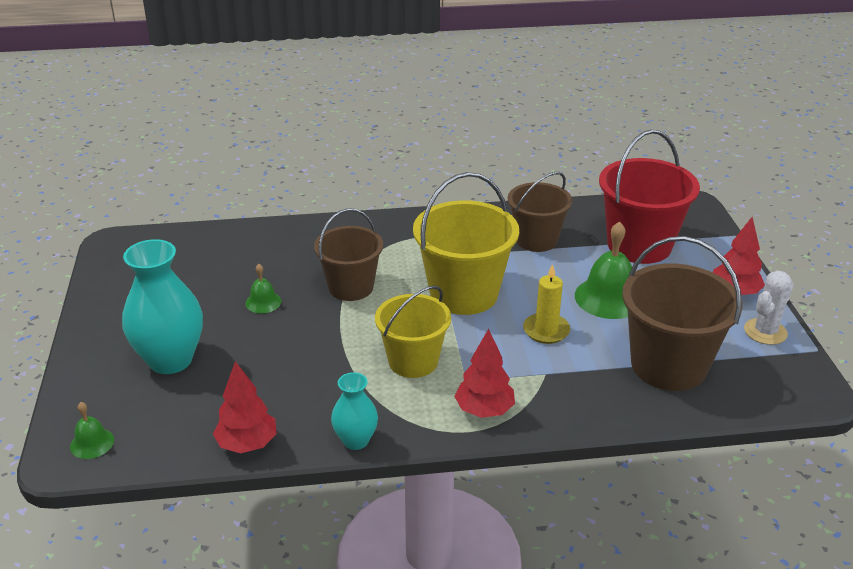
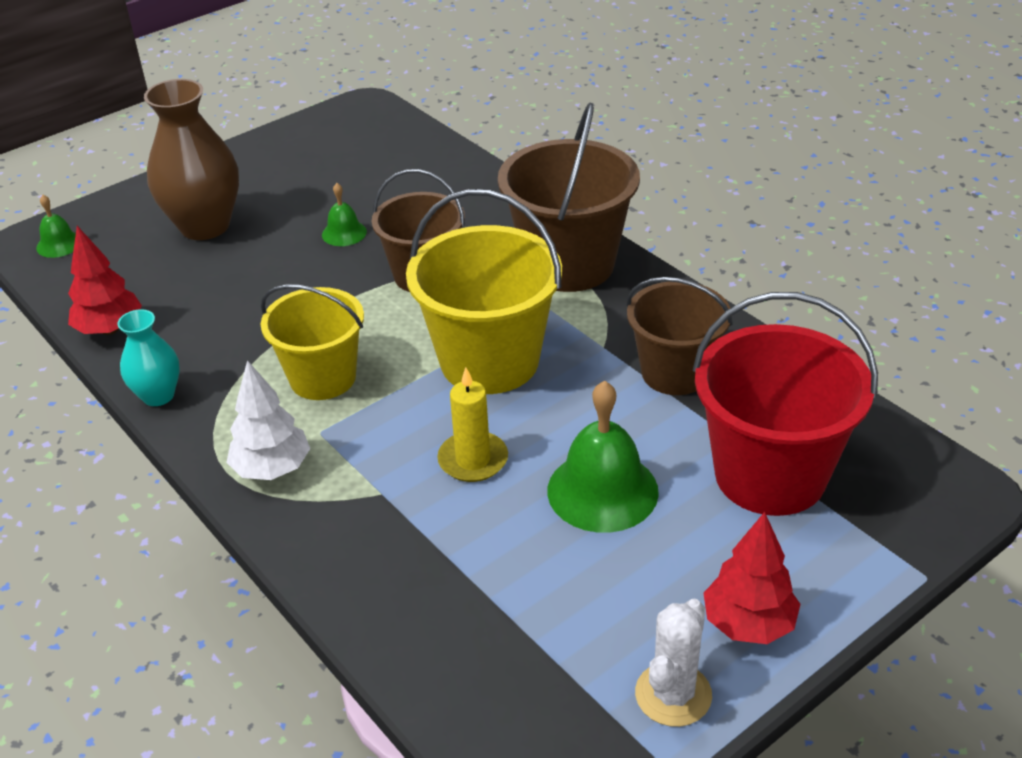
camera: 60 degrees right, 5 degrees up
(170, 360) = (205, 226): turquoise vase -> brown vase
(484, 410) = (272, 469): red tree -> white tree
(668, 365) = (492, 607): brown bucket -> brown bucket (569, 264)
(765, 332) = (673, 694): white cactus -> white cactus turned 75 degrees counterclockwise

